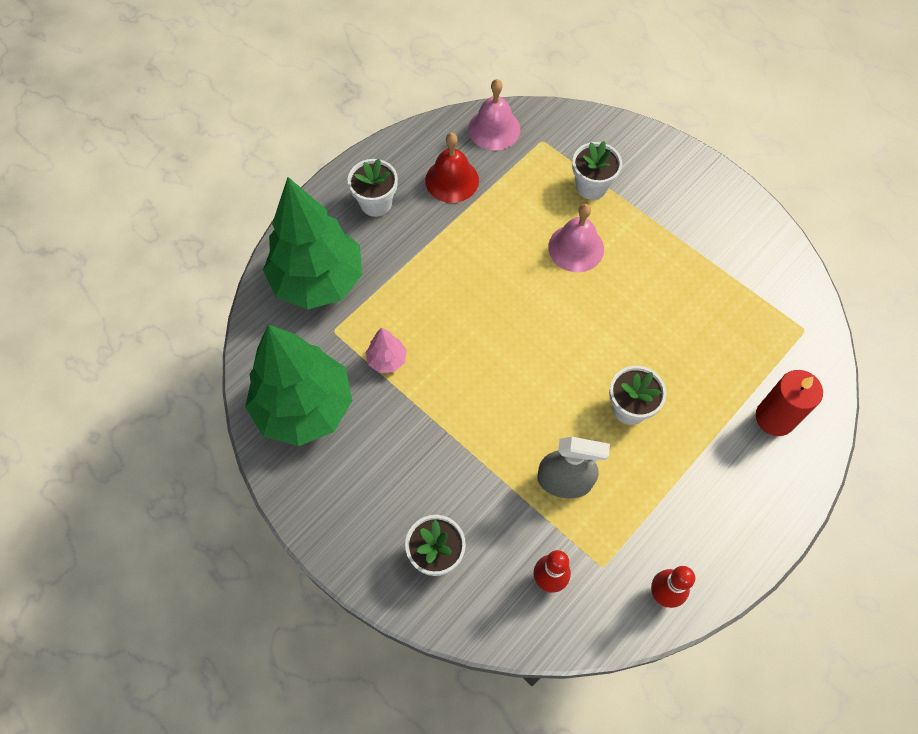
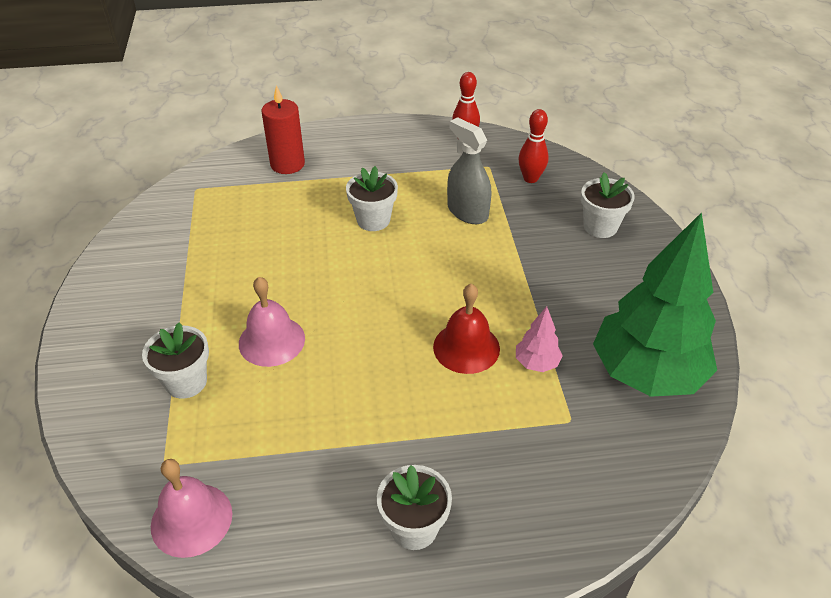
camera: 140 degrees left, 20 degrees down
(318, 281) = (552, 482): green tree -> none
(452, 180) = (305, 491): red bell -> red bell (466, 347)

